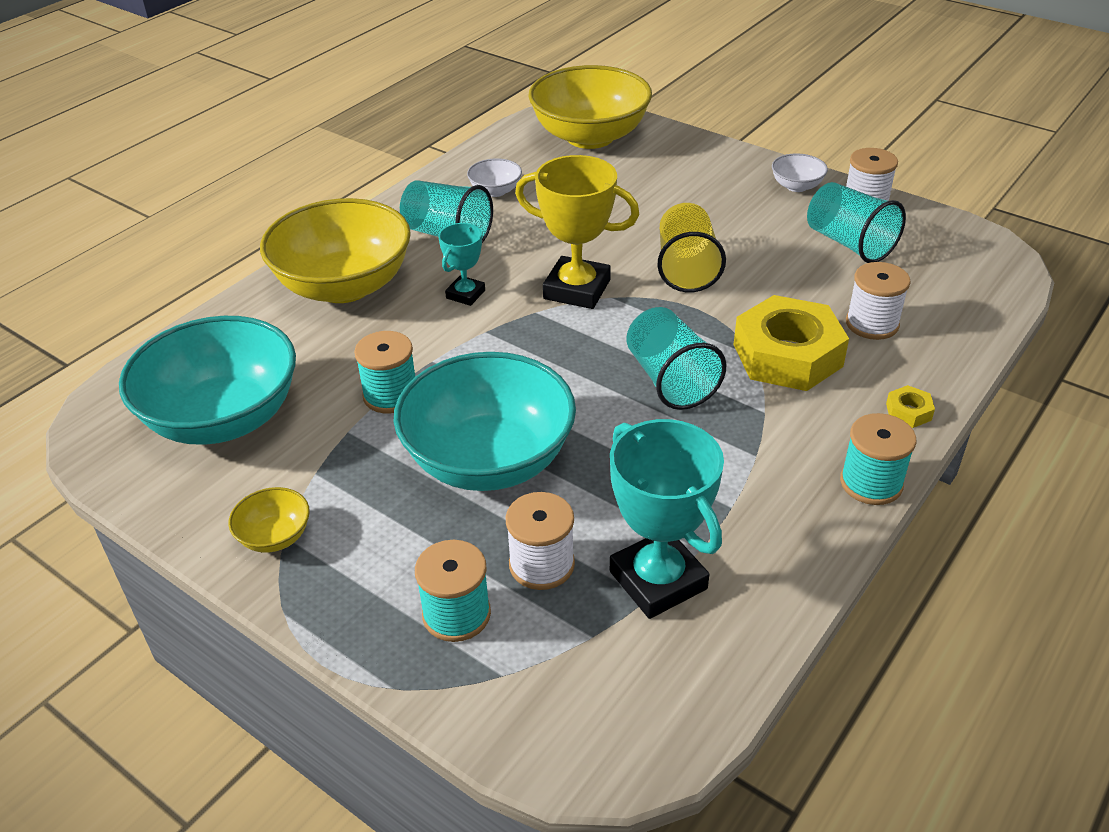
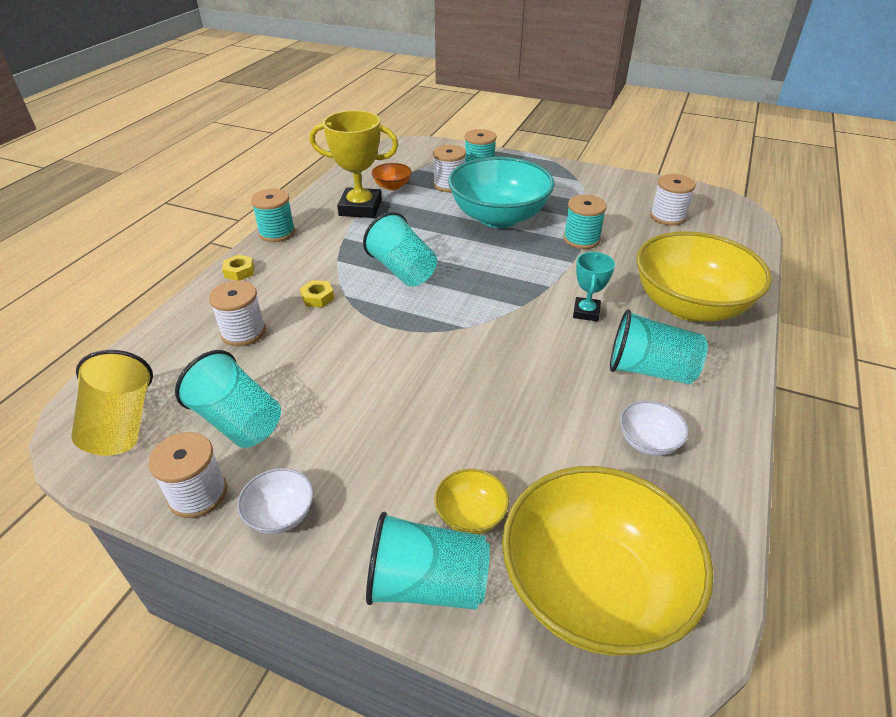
camera: 165 degrees right, 0 degrees up
(223, 418) = (667, 217): turquoise bowl -> white spool
(275, 537) = (582, 179): yellow bowl -> yellow bowl (471, 515)
(577, 289) = (497, 329): yellow trophy -> yellow trophy (360, 208)
(658, 580) = (392, 186): turquoise trophy -> orange bowl
(686, 269) = (405, 364): yellow cup -> yellow cup (121, 424)
(694, 148) = (427, 584): none -> turquoise cup
(787, 355) = (318, 298): yellow nut -> yellow nut, size x0.40

